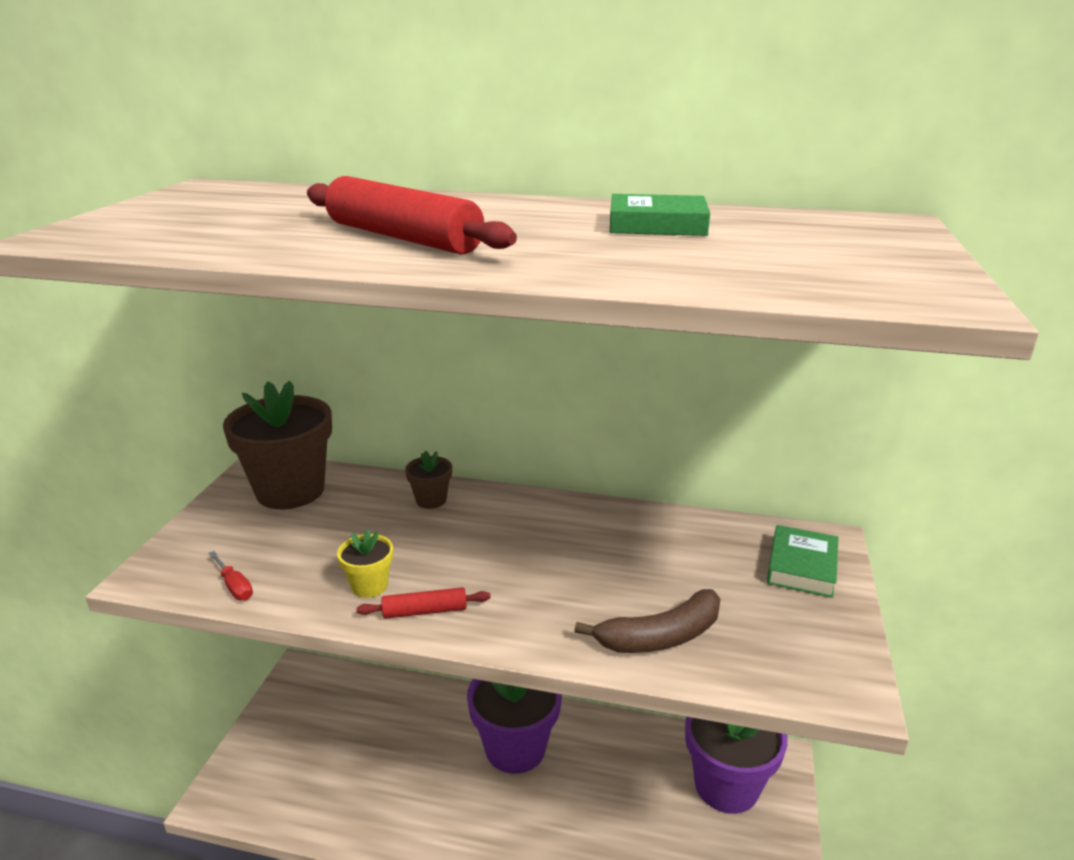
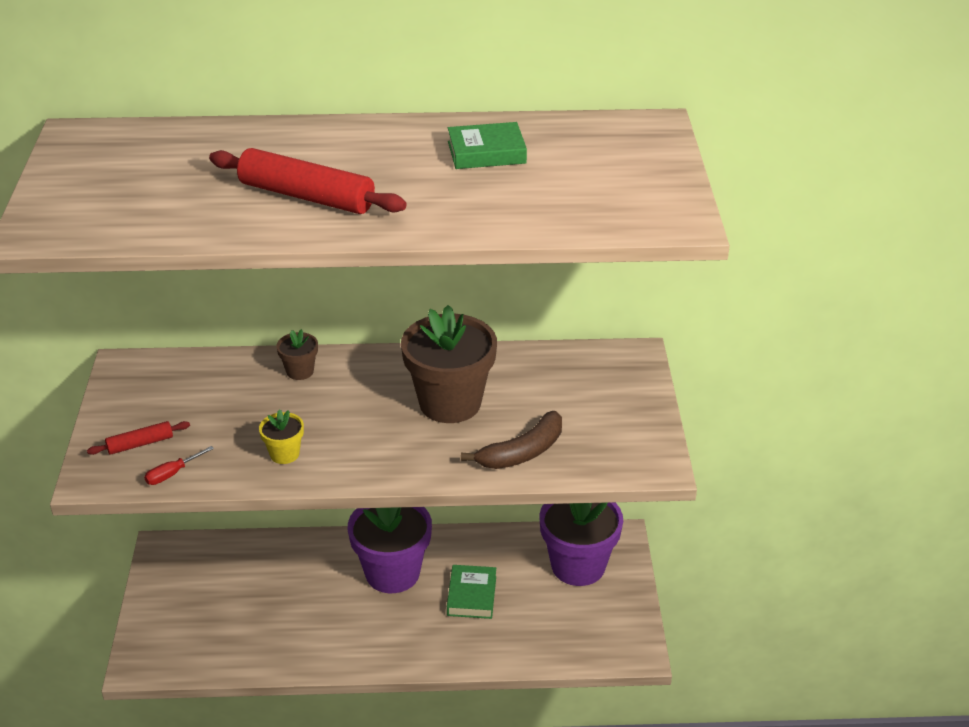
camera: 15 degrees left, 10 degrees up
(234, 586) = (172, 474): red screwdriver -> red screwdriver turned 105 degrees clockwise
(290, 491) = (167, 383): brown flower pot -> brown flower pot (450, 403)
(425, 611) = (338, 465): red rolling pin -> red rolling pin (140, 444)
(801, 567) = (618, 380): green book -> green book (471, 595)

